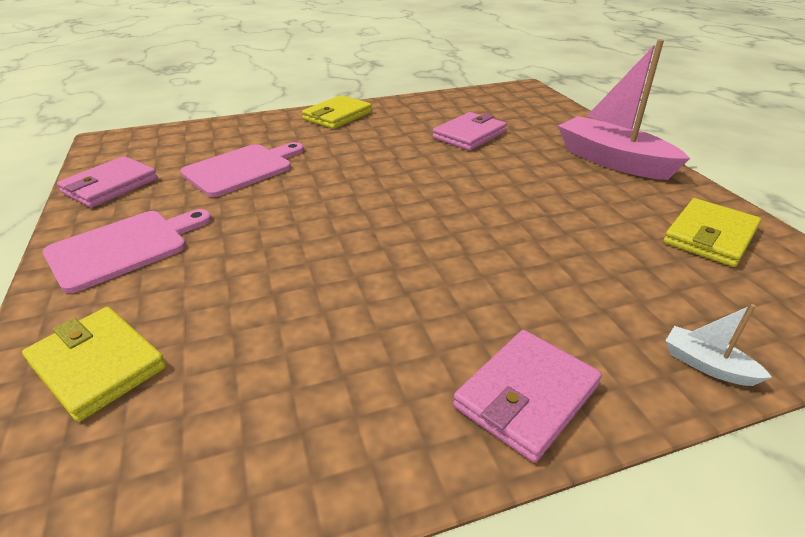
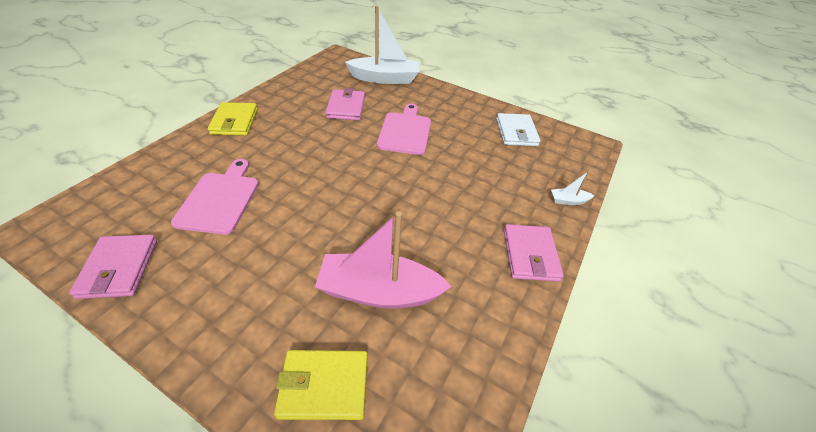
camera: 45 degrees left, 10 degrees up
(123, 247) = (218, 308): pink cutting board -> pink cutting board (405, 131)
(558, 121) = (385, 78): none -> white boat
(612, 161) = (438, 99): pink boat -> pink boat (379, 291)
(710, 236) = (516, 132): yellow wallet -> white wallet

